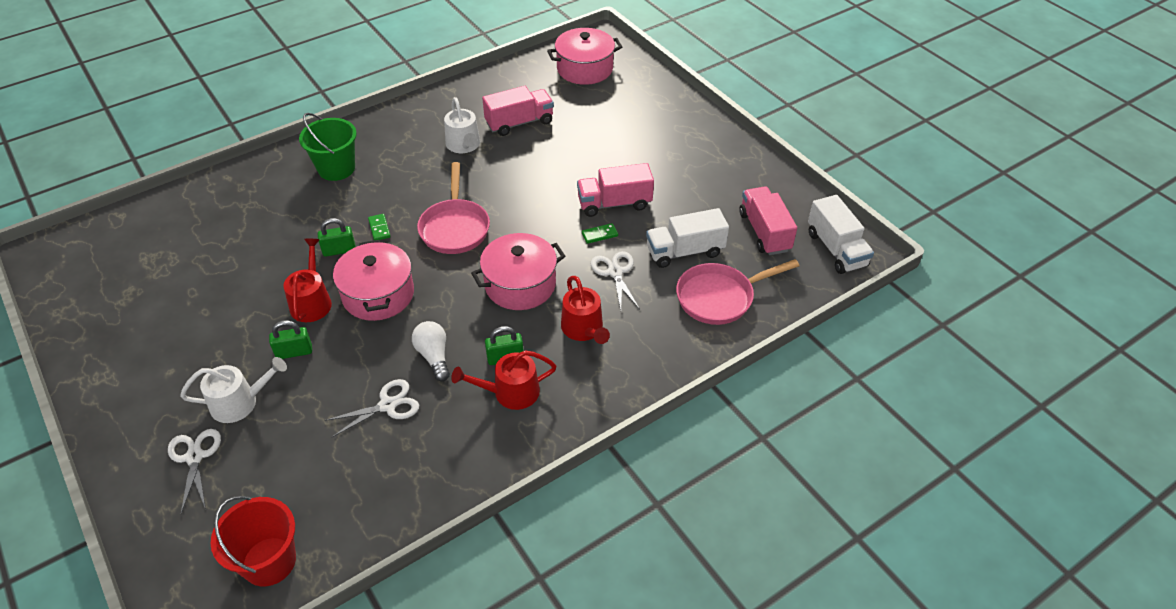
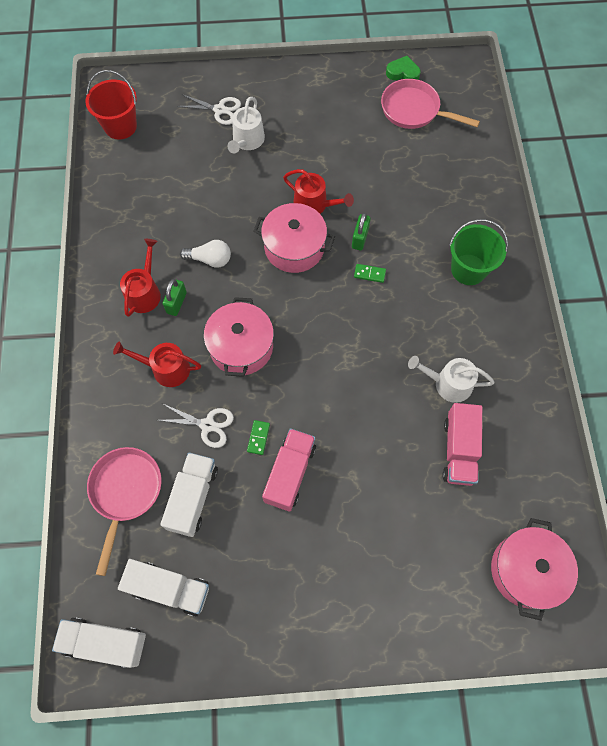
camera: 120 degrees right, 20 degrees up
(69, 302) = (403, 73): none -> green heart
(294, 352) = (271, 180): green padlock -> none
(388, 405) = (186, 217): white scissors -> none
(455, 227) = (337, 328): pink pan -> pink pan (414, 110)
(764, 232) = (169, 588): pink truck -> white truck

